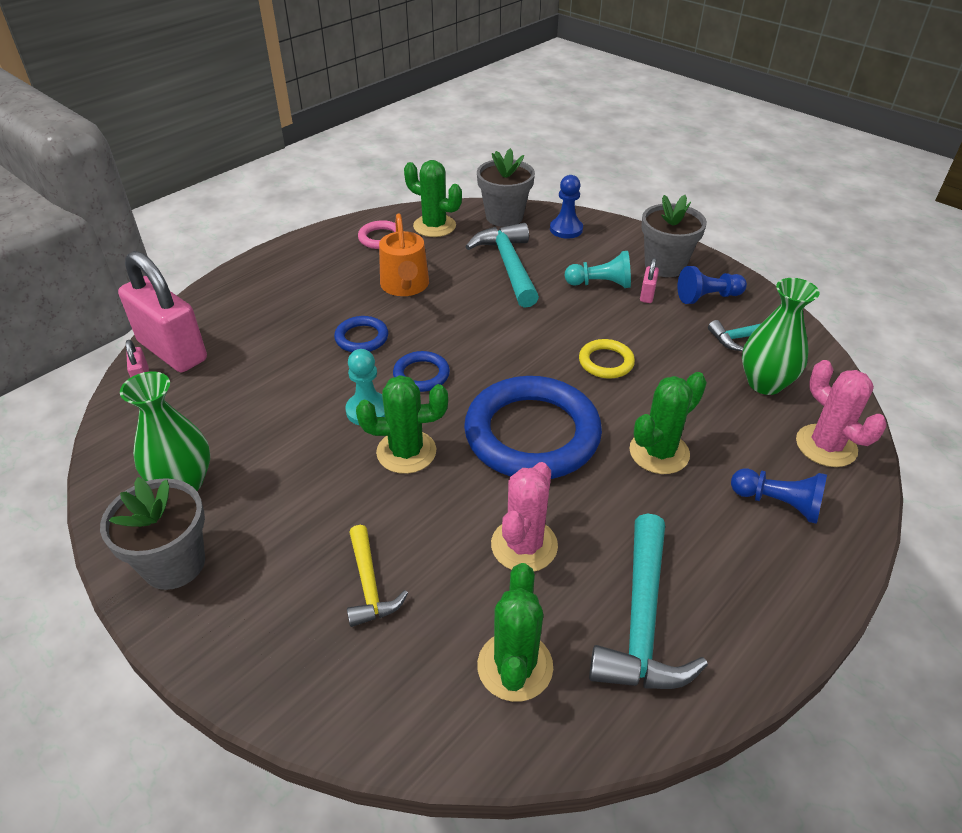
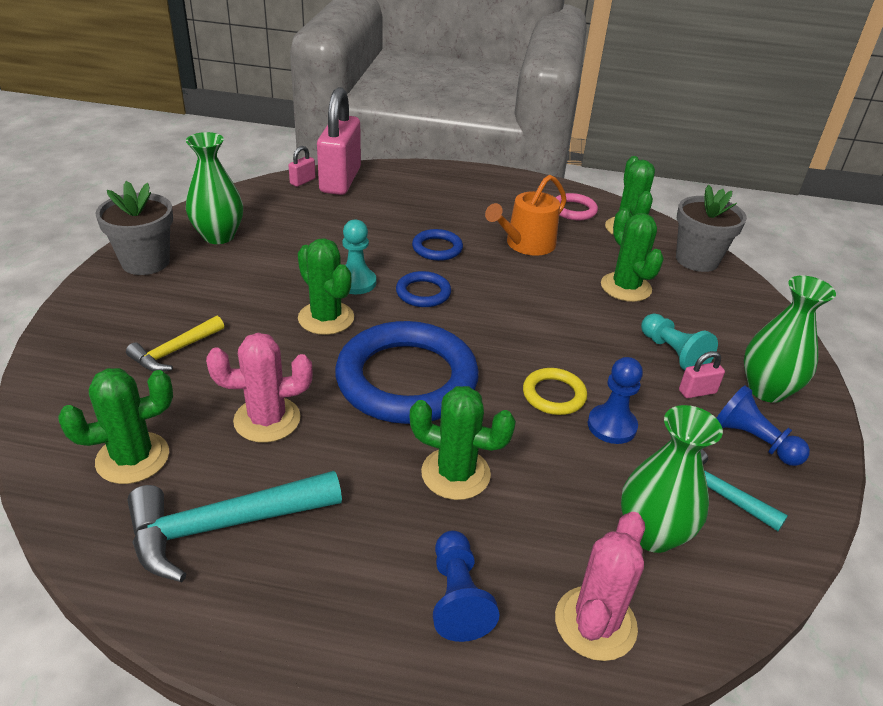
camera: 55 degrees right, 5 degrees down
(508, 265) = (625, 287): turquoise hammer -> green cactus
(566, 229) = (732, 302): blue pawn -> blue pawn (611, 426)
(665, 265) = (766, 390): grey flower pot -> green vase

